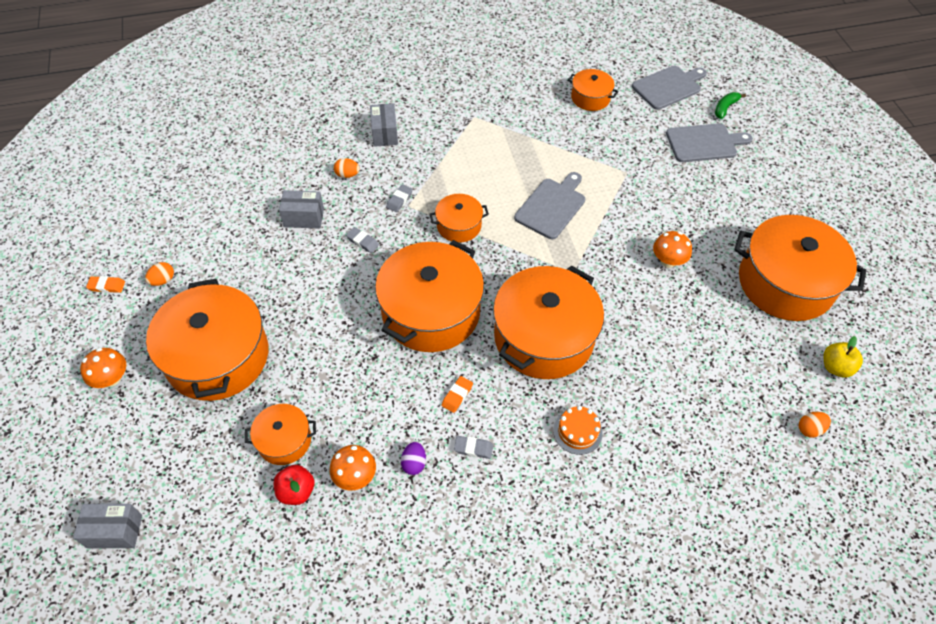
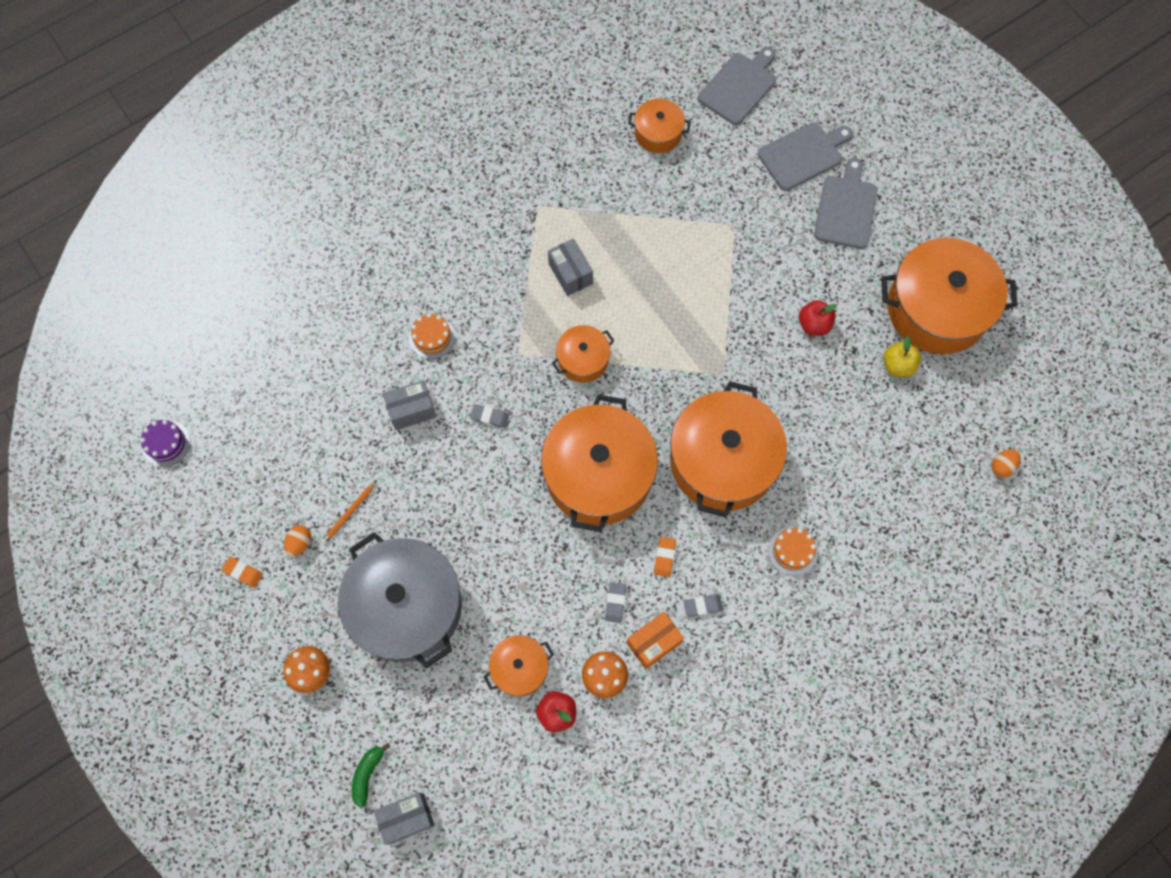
camera: 20 degrees left, 15 degrees up
(107, 286) = (243, 572): orange eraser -> orange eraser turned 45 degrees clockwise
(109, 181) = (166, 443): none -> purple cake
(213, 272) = (349, 513): none -> orange pencil
(218, 356) = (407, 607): orange pot -> grey pot
(347, 175) = (432, 337): orange egg -> orange cake
(385, 133) = (447, 266): grey box -> grey box (570, 273)
(399, 200) = (505, 350): grey eraser -> grey eraser (615, 603)
(414, 463) = (653, 642): purple egg -> orange box
(551, 206) = (671, 299): grey cutting board -> grey cutting board (846, 208)
(668, 261) = (814, 324): orange mushroom -> red apple
(725, 108) = (811, 96): green banana -> green banana (367, 774)
(835, 367) = (1009, 390): yellow apple -> yellow apple (898, 365)

